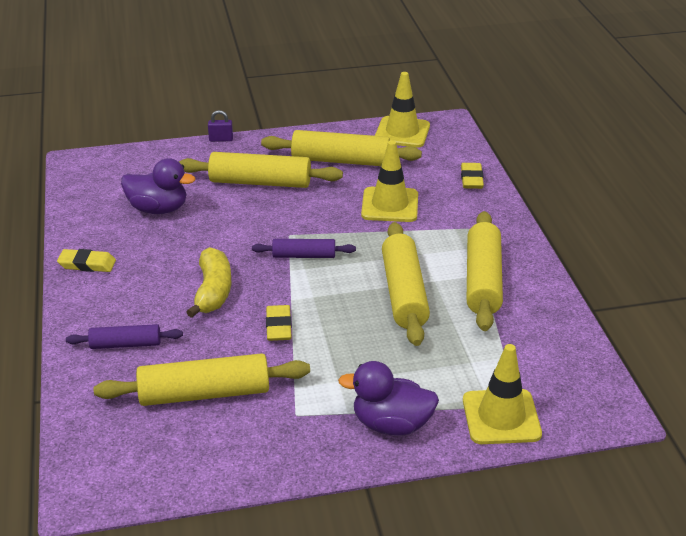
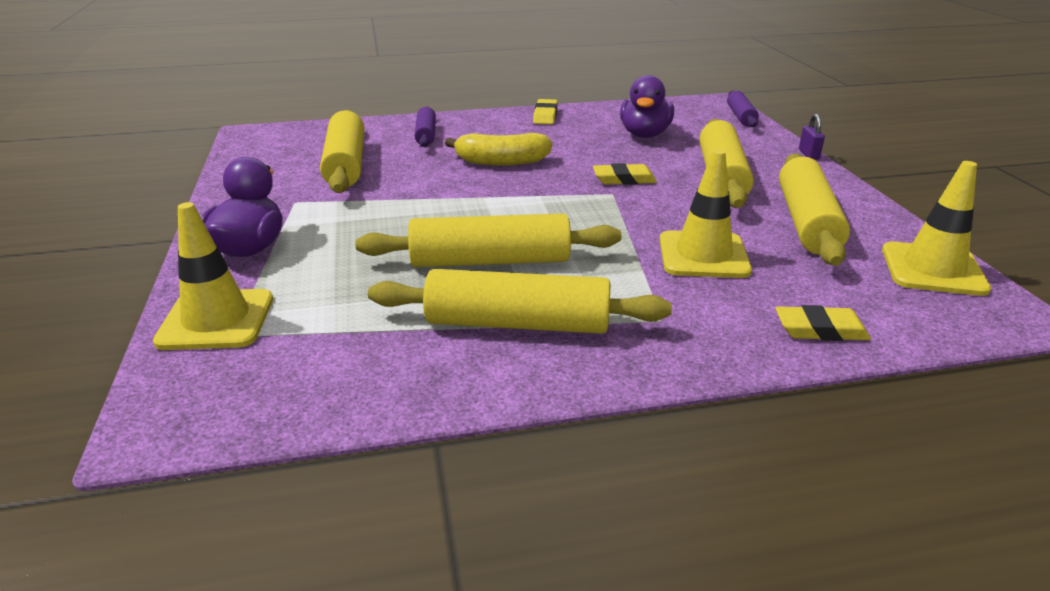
camera: 90 degrees right, 5 degrees down
(278, 326) = (437, 191): yellow eraser -> yellow eraser (624, 179)
(304, 256) = (569, 202): purple rolling pin -> purple rolling pin (740, 116)

